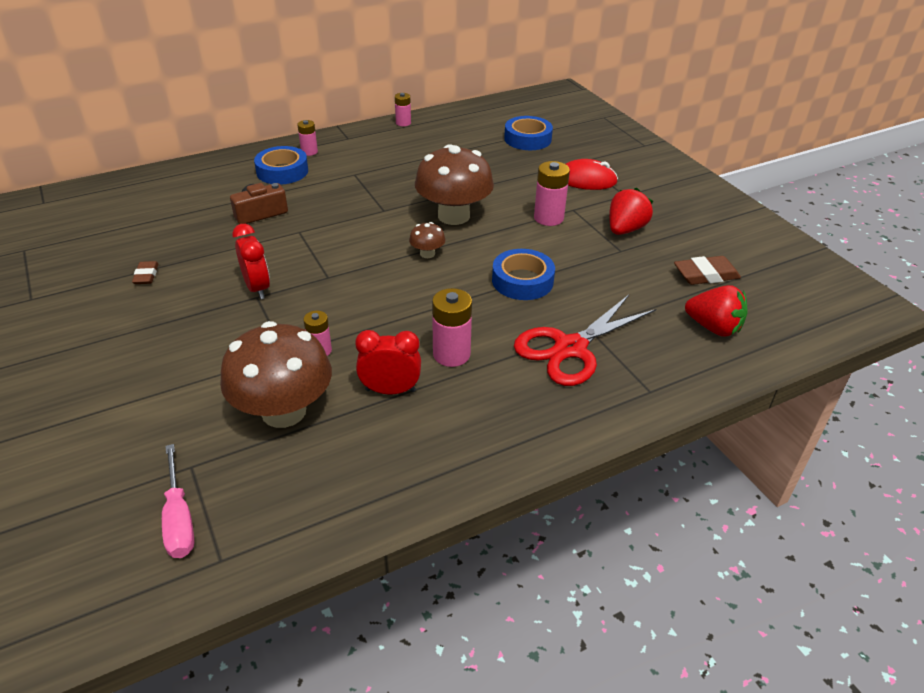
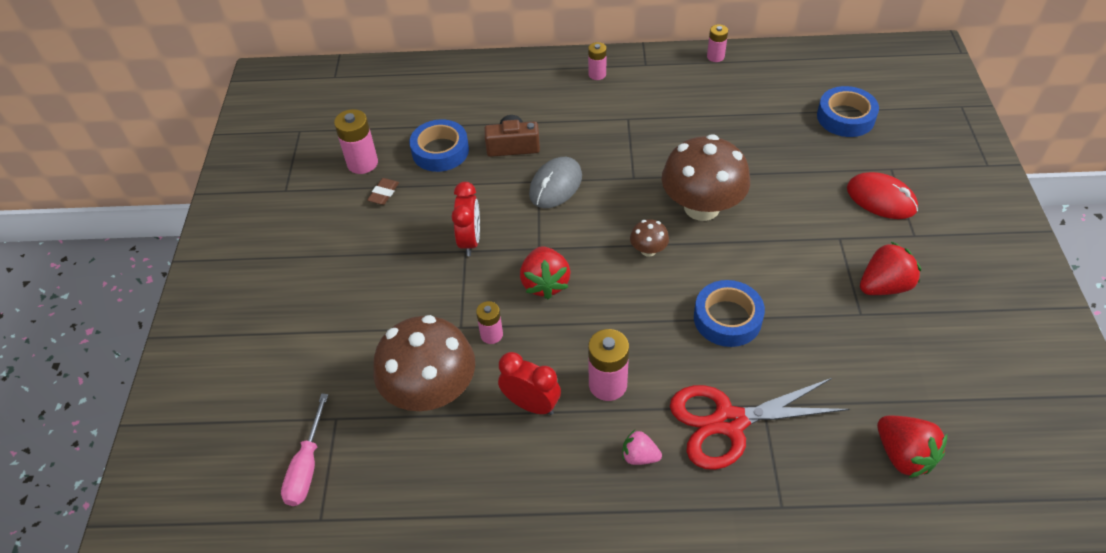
camera: 30 degrees right, 10 degrees up
(282, 171) = (558, 95): blue tape -> blue tape (440, 151)
(317, 231) = (555, 185): none -> grey mouse
(349, 300) = (545, 283): none -> red strawberry
(512, 396) = (639, 456): none -> pink strawberry
(548, 218) = (804, 242): pink battery -> pink battery (362, 163)
(705, 275) = (941, 381): brown eraser -> none

